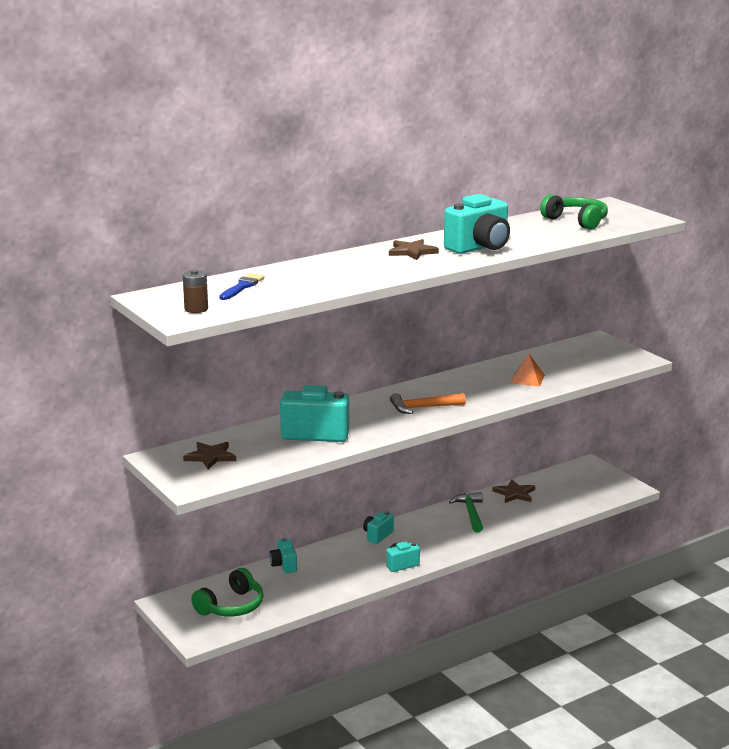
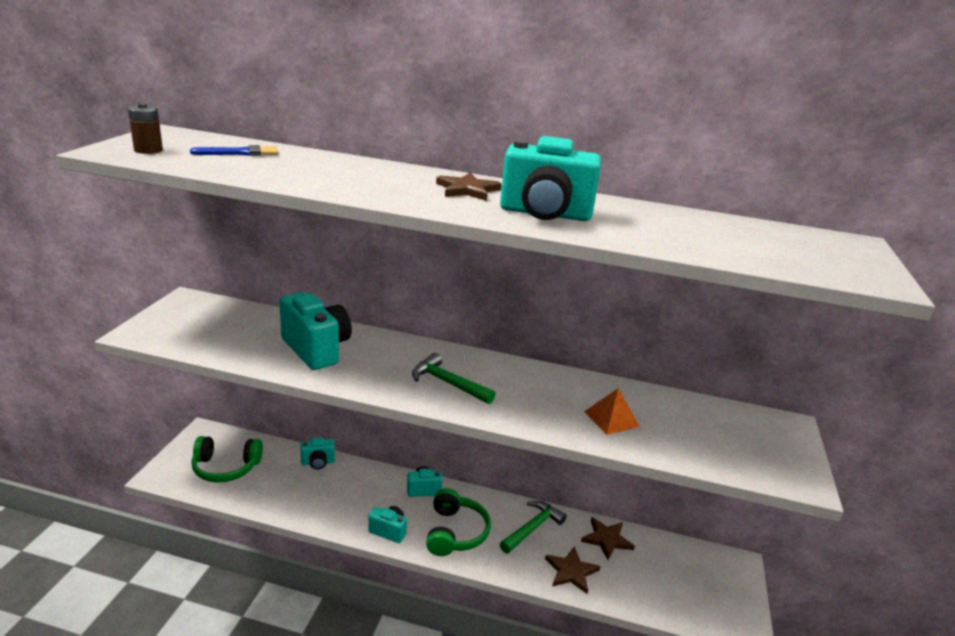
camera: 45 degrees right, 5 degrees up
(210, 457) = (211, 320): brown star -> brown star (571, 571)
(284, 565) = (318, 462): turquoise camera -> turquoise camera turned 135 degrees counterclockwise
(423, 408) = (447, 383): orange hammer -> green hammer
(576, 221) = (752, 240): green headphones -> green headphones (455, 532)

